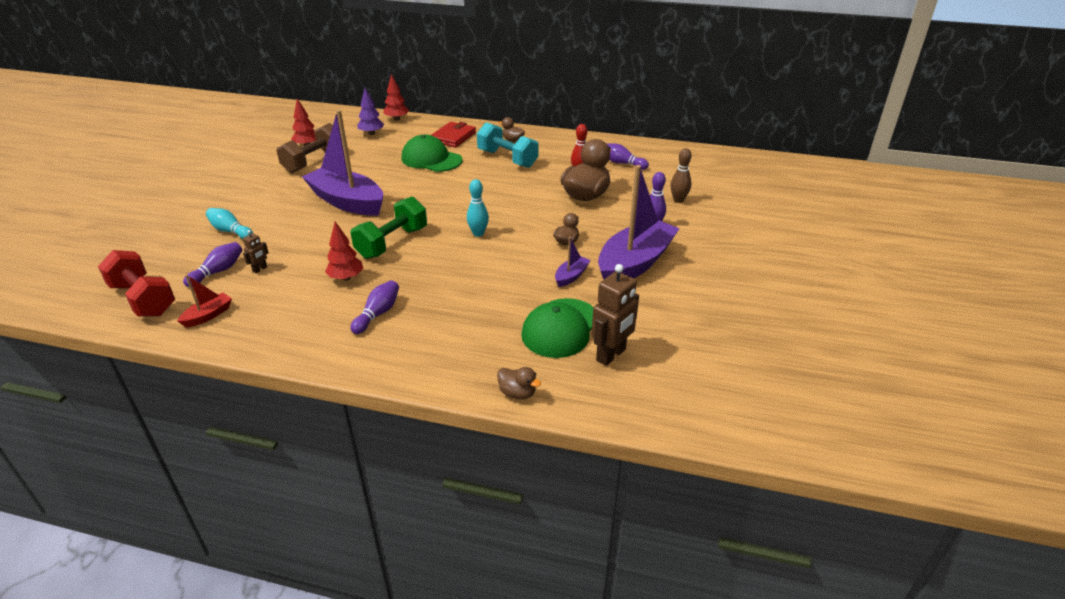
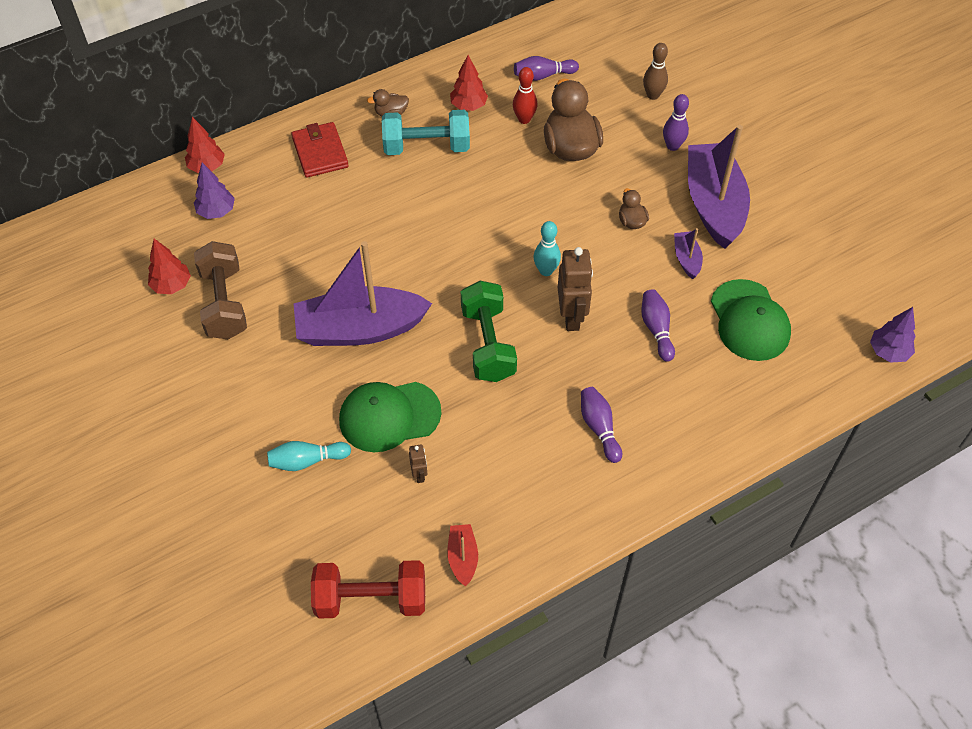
camera: 45 degrees left, 20 degrees up
(218, 271) = (384, 511): purple bowling pin -> purple bowling pin (656, 329)
(346, 278) = (513, 416): red tree -> red tree (469, 106)
(431, 159) = (350, 204): green cap -> green cap (389, 416)
(517, 393) = (800, 406): brown duck -> none
(611, 355) = (814, 316): brown robot -> brown robot (571, 317)
(637, 412) = (888, 352): none -> purple tree

